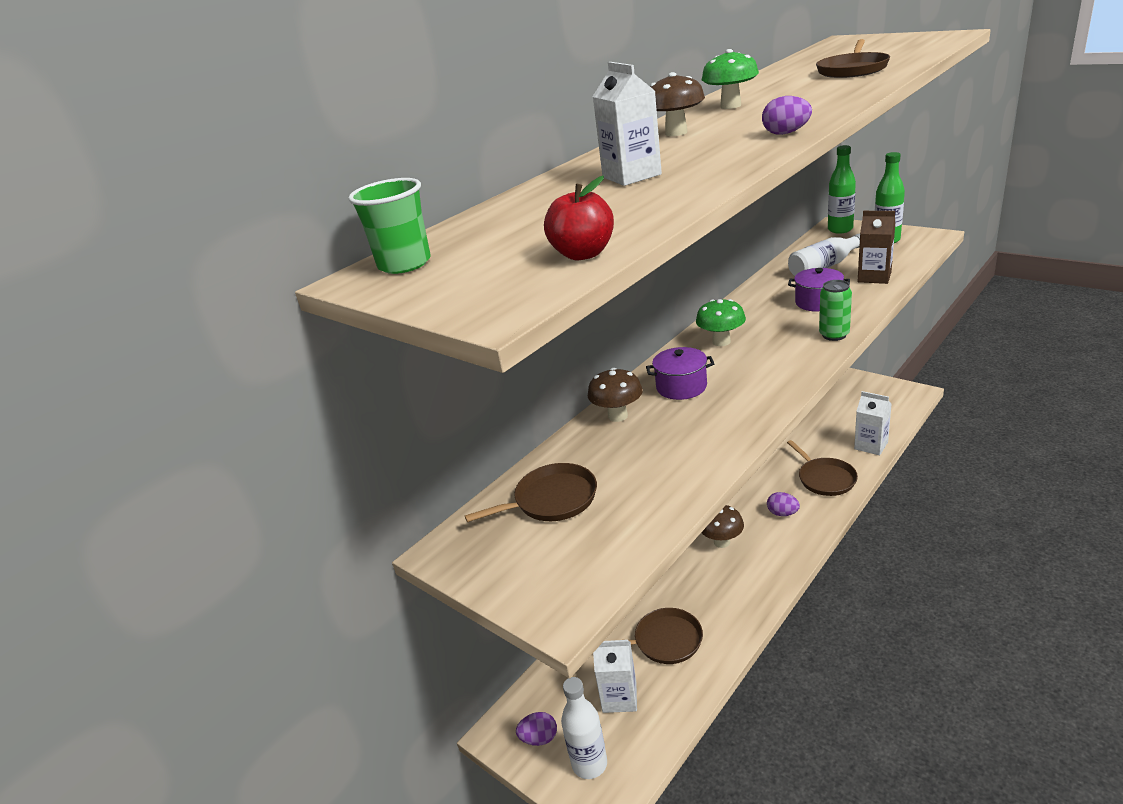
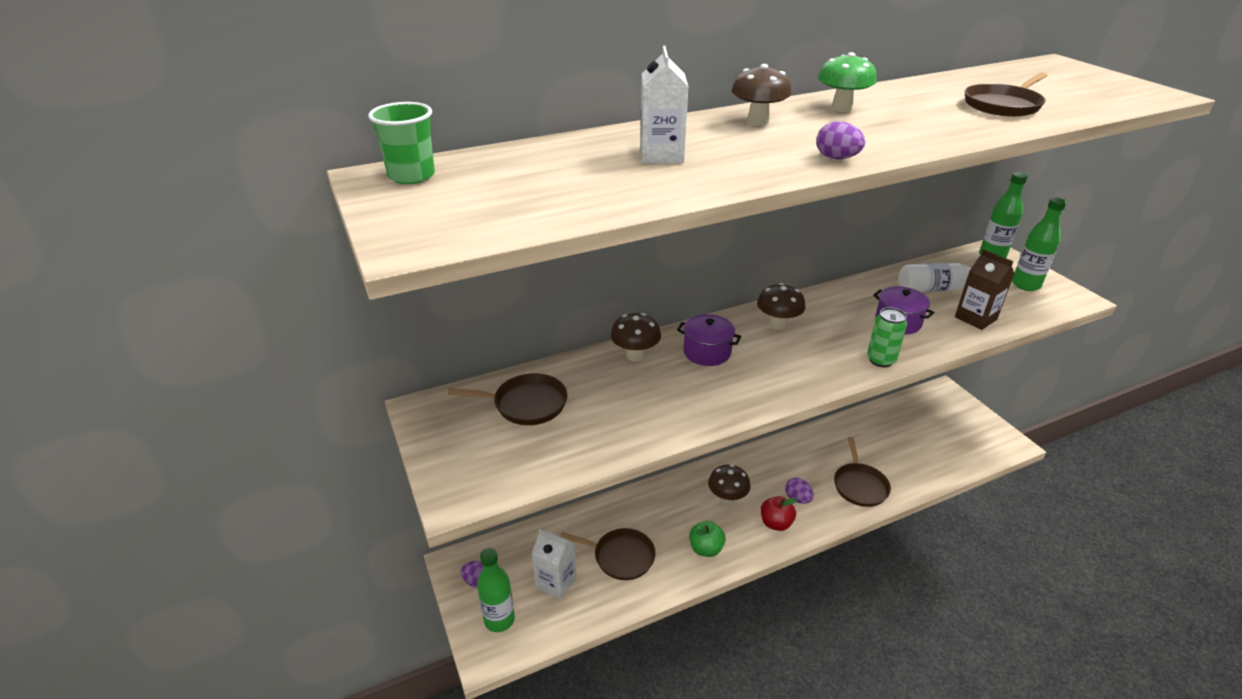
camera: 20 degrees right, 5 degrees up
(583, 254) = (524, 220): red apple -> red apple (776, 523)
(589, 764) = (499, 620): white bottle -> green bottle
(721, 342) = (777, 325): green mushroom -> brown mushroom
(737, 595) = (706, 549): none -> green apple
(871, 445) = (927, 475): white carton -> none

